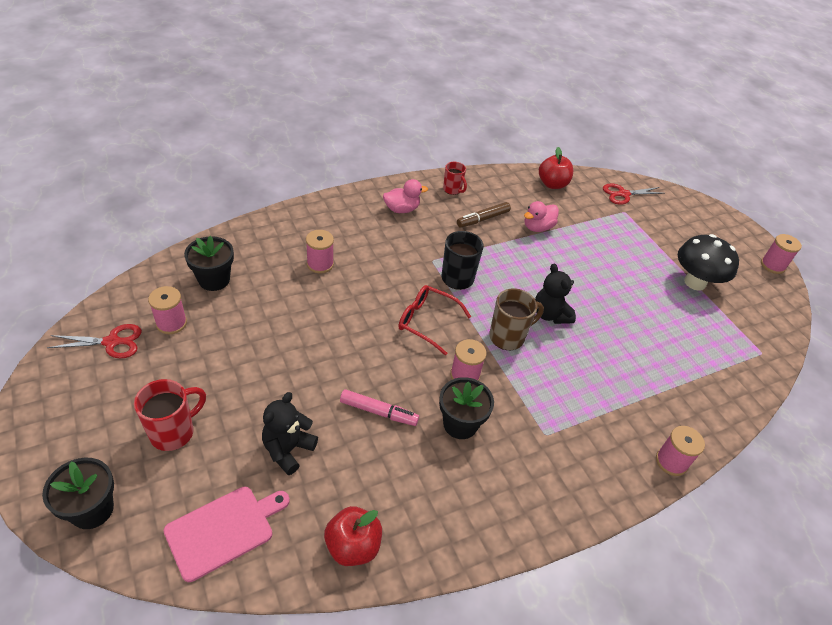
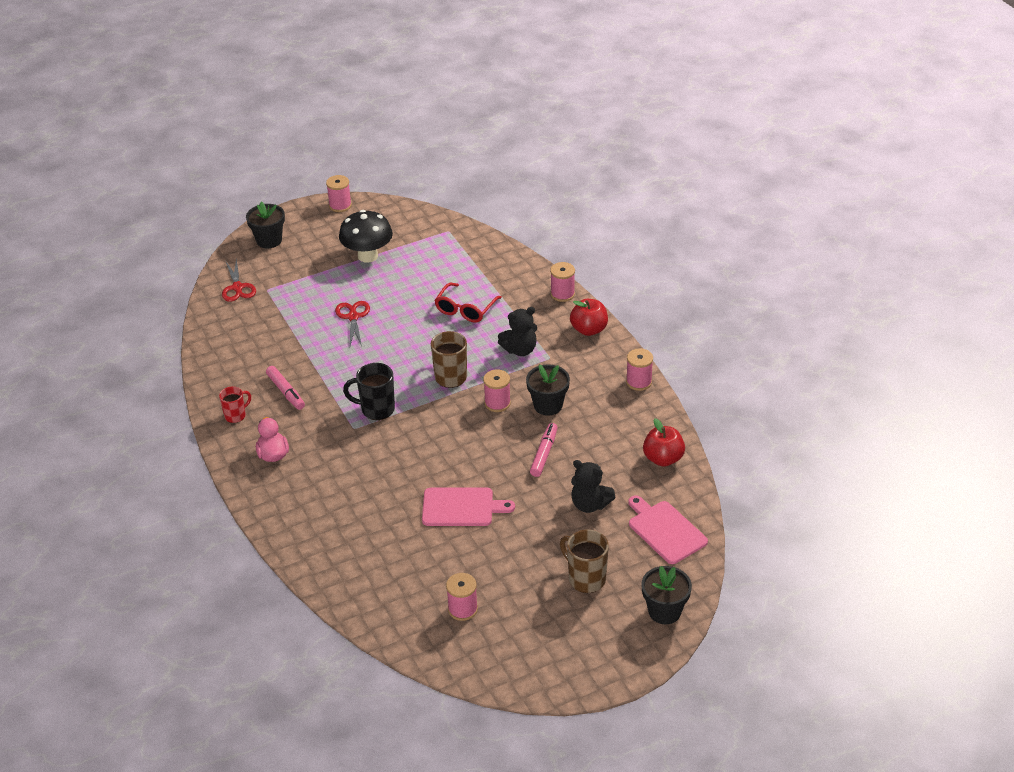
camera: 85 degrees left, 5 degrees down
(112, 342) = (493, 648): red scissors -> red scissors (353, 317)
(174, 432) = (585, 578): red mug -> brown mug
(214, 280) = (399, 589): black flower pot -> black flower pot (269, 240)
(309, 332) = (461, 507): none -> pink cutting board
(320, 264) = (367, 510): pink spool -> pink spool (639, 382)
(427, 322) = (438, 429): red glasses -> red glasses (465, 309)
(482, 219) = (286, 392): brown marker -> pink marker
(537, 227) = (296, 352): pink duck -> none
(550, 314) = (419, 349): black teddy bear -> black teddy bear (520, 350)
(552, 184) = (222, 338): red apple -> red apple (589, 329)

